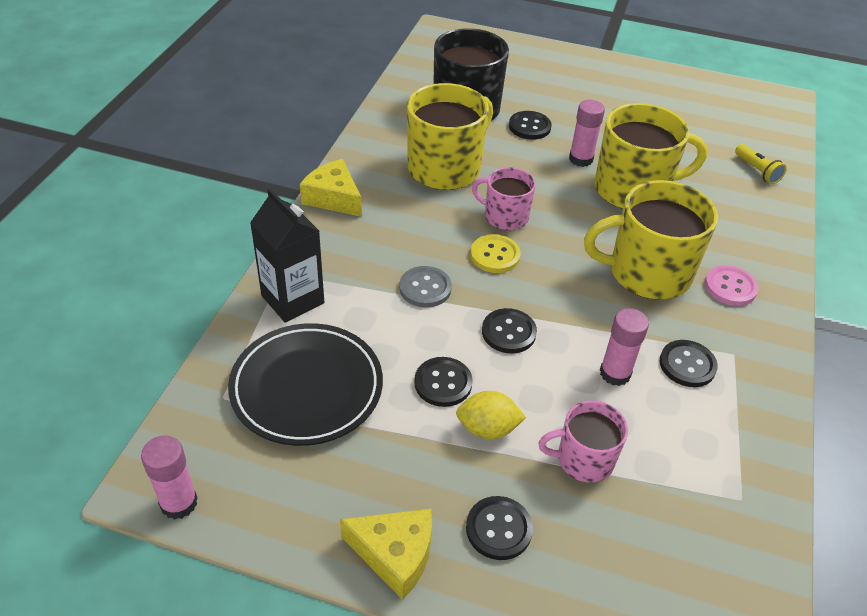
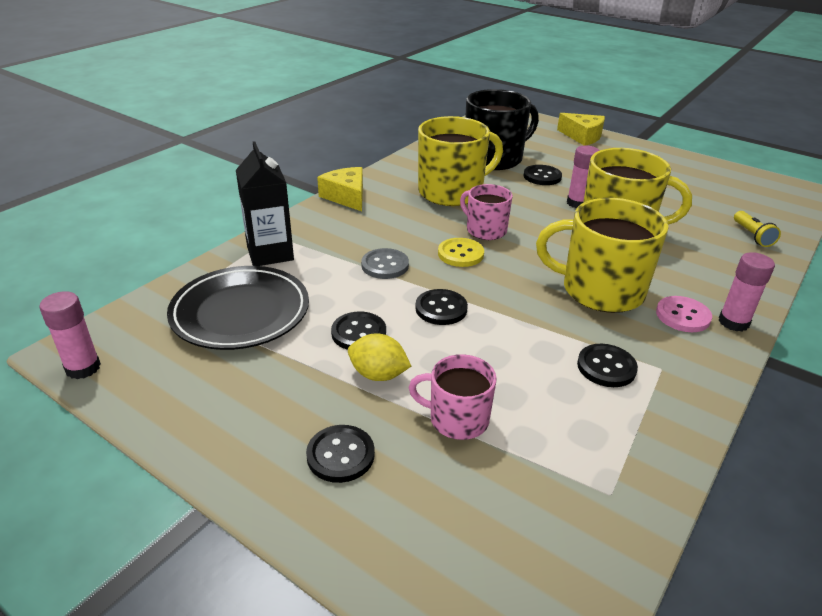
camera: 20 degrees right, 10 degrees down
(395, 555) = (232, 450): yellow cheese -> yellow cheese (582, 136)
(615, 373) = (527, 359): pink glue stick -> pink glue stick (733, 322)

